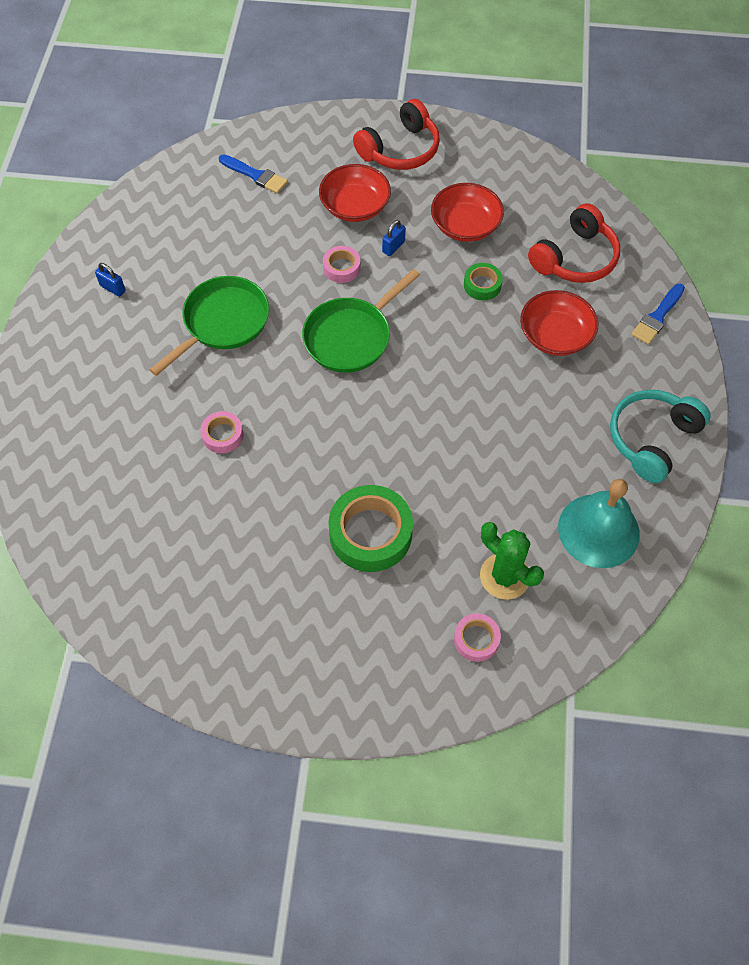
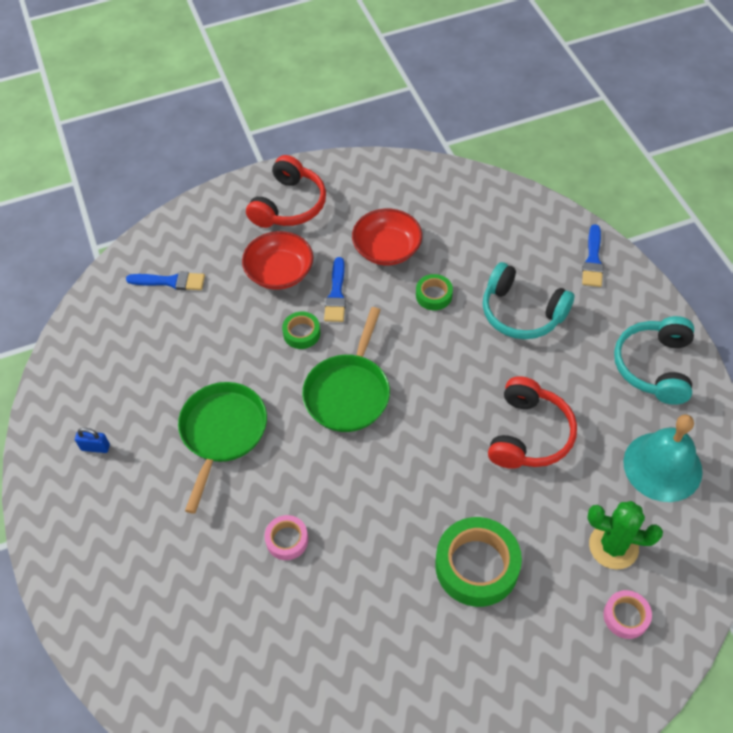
camera: 25 degrees left, 5 degrees down
(341, 268) = (301, 333): pink tape -> green tape
(393, 247) = (336, 294): blue padlock -> blue brush
(555, 335) = (521, 312): red bowl -> turquoise headphones
(575, 258) = (496, 238): red headphones -> red headphones (529, 434)

